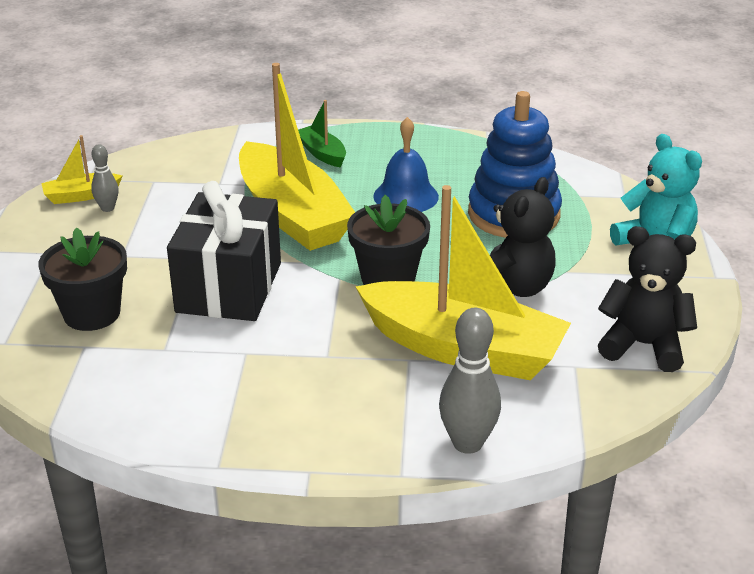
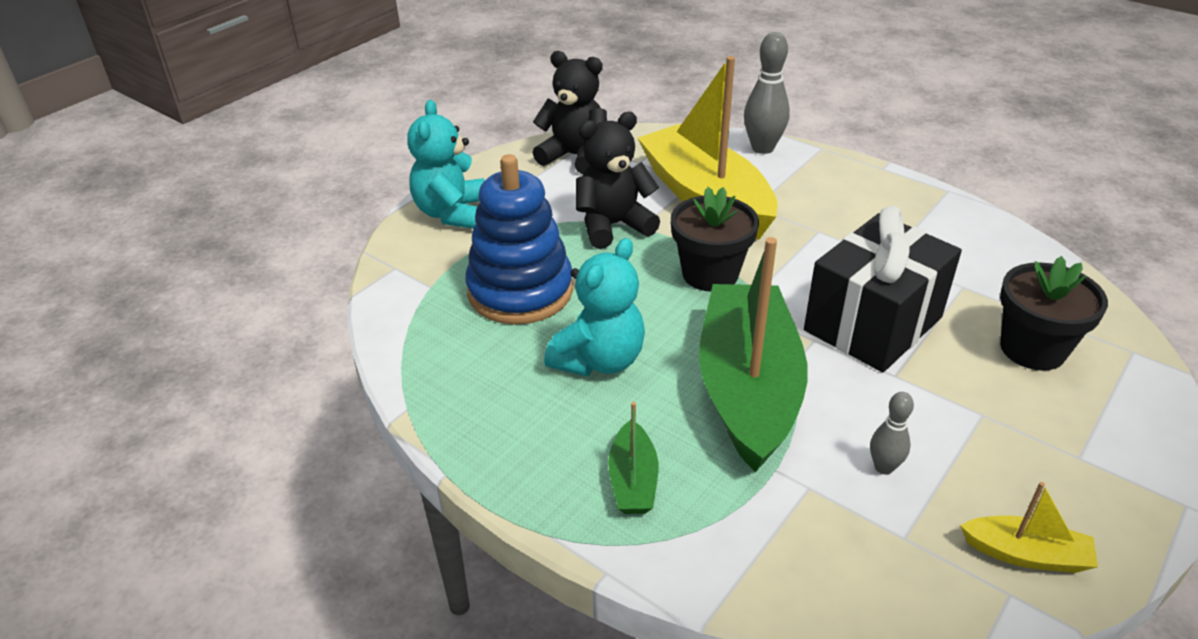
camera: 145 degrees left, 5 degrees up
(107, 208) = (988, 507): grey bowling pin -> grey bowling pin (884, 467)
(292, 215) = (748, 389): yellow boat -> green boat
(406, 196) = (599, 360): blue bell -> turquoise teddy bear
(643, 345) = (575, 156): black teddy bear -> black teddy bear turned 150 degrees clockwise

